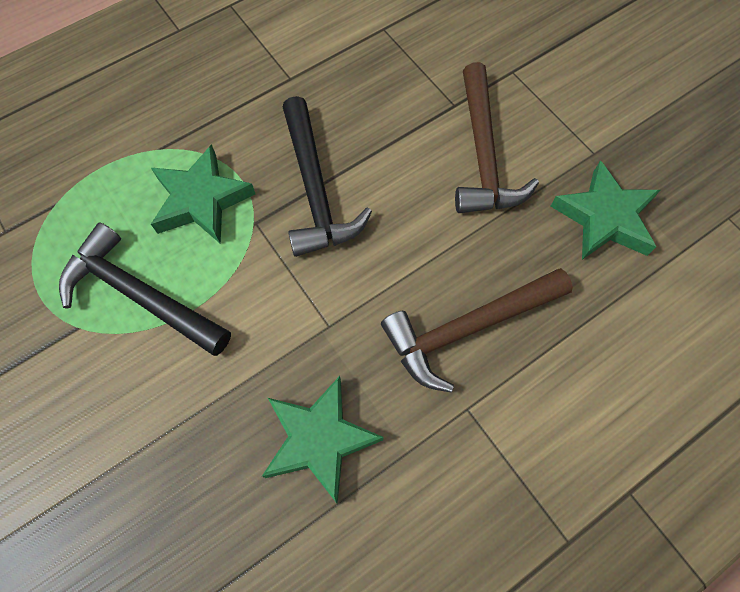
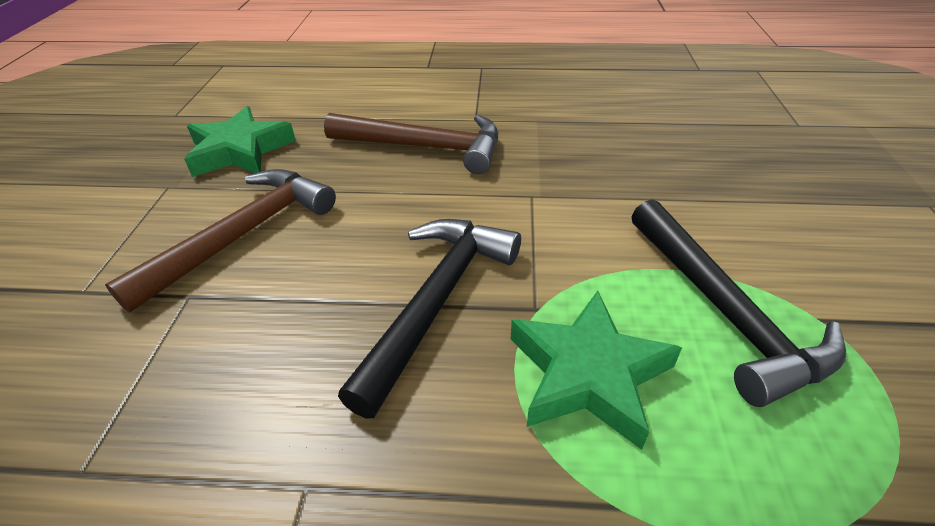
camera: 140 degrees left, 25 degrees down
(319, 439) = (595, 147): green star -> none

